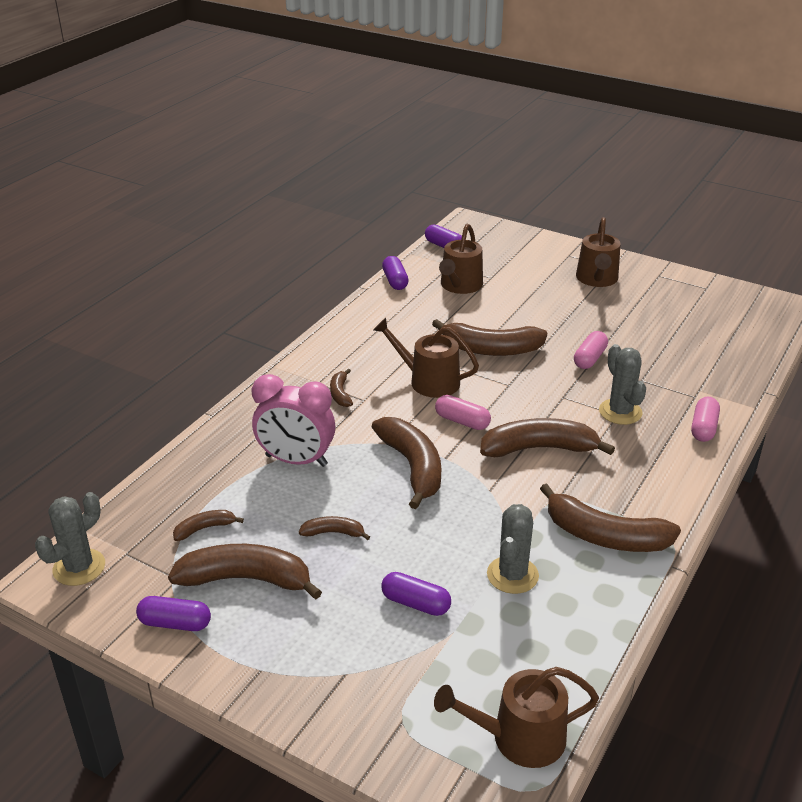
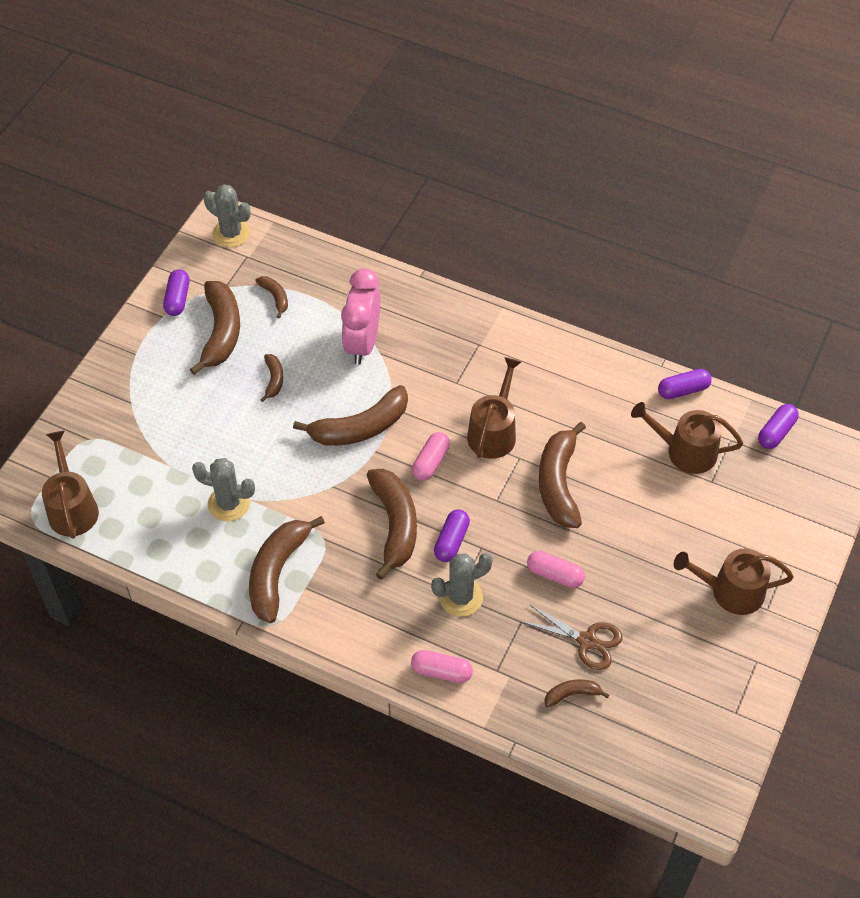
camera: 85 degrees right, 20 degrees up
(340, 394) = (463, 364): brown banana -> brown banana (572, 694)
(415, 603) = (197, 440): purple capsule -> purple capsule (451, 541)
(655, 347) = (587, 641): none -> brown scissors

